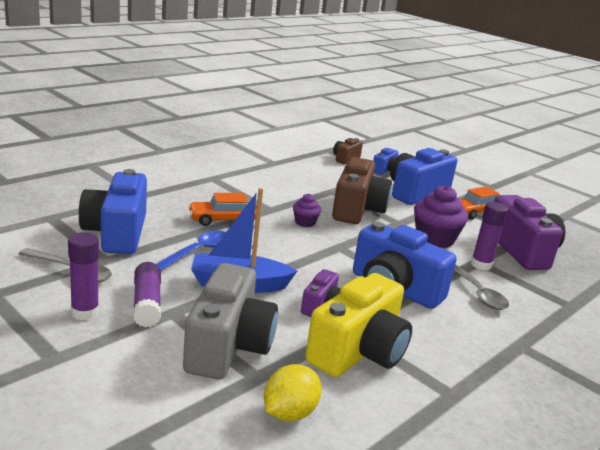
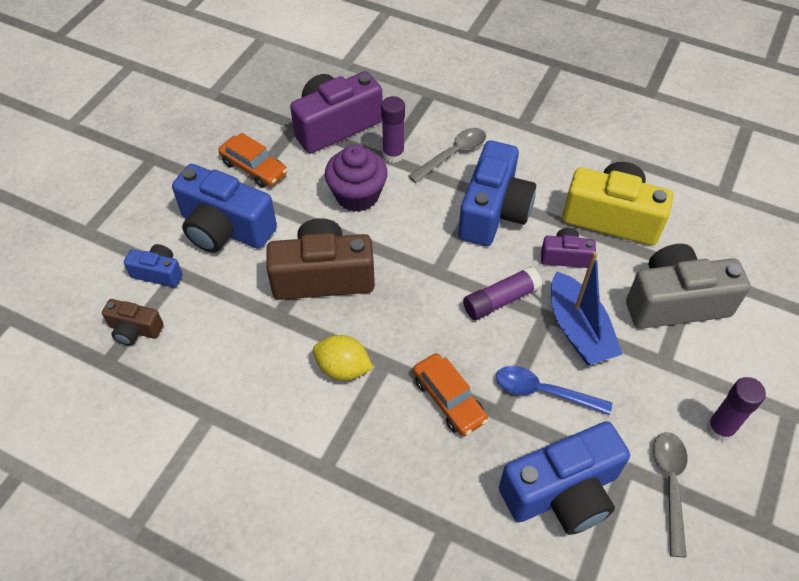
camera: 105 degrees left, 30 degrees up
(147, 304) = (668, 388): purple glue stick -> purple glue stick (500, 300)
(289, 413) = (716, 240): yellow lemon -> yellow lemon (343, 368)
(305, 222) = (397, 317): purple cupcake -> none

